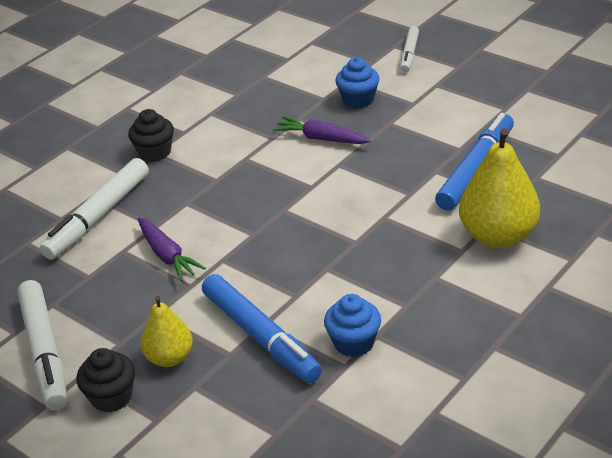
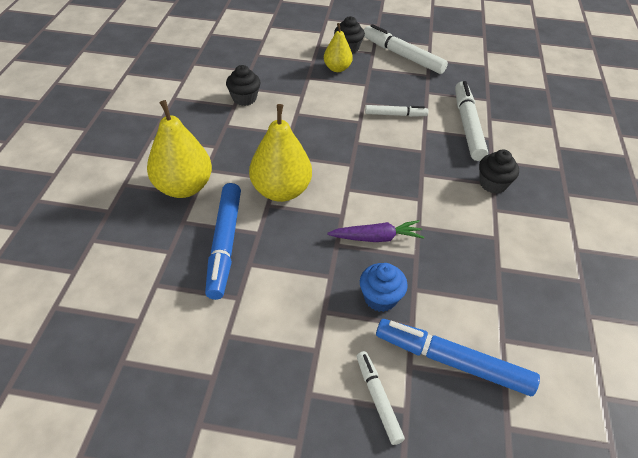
camera: 145 degrees right, 10 degrees up
(167, 256) = (395, 114): purple carrot -> white marker
(261, 336) = (298, 89): blue marker -> blue marker (452, 362)
(354, 343) = (244, 98): blue cupcake -> black cupcake
(385, 203) = (281, 191): none -> yellow pear

